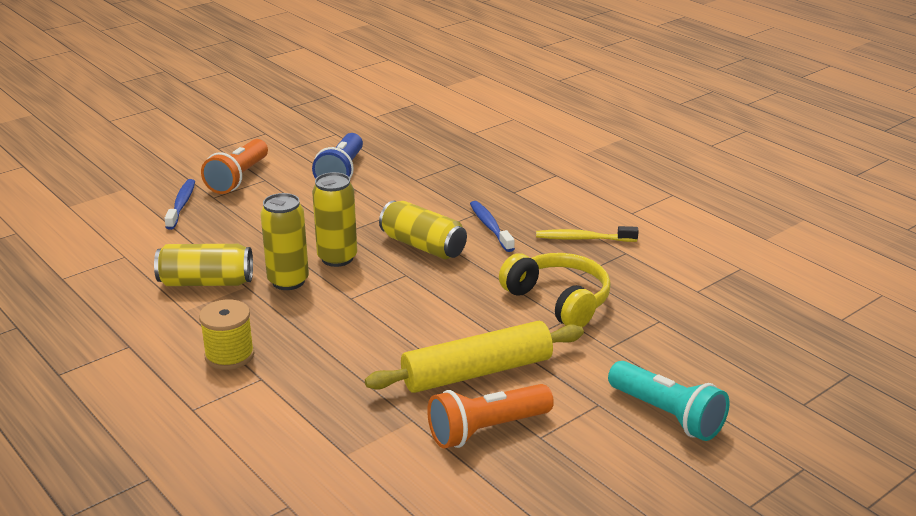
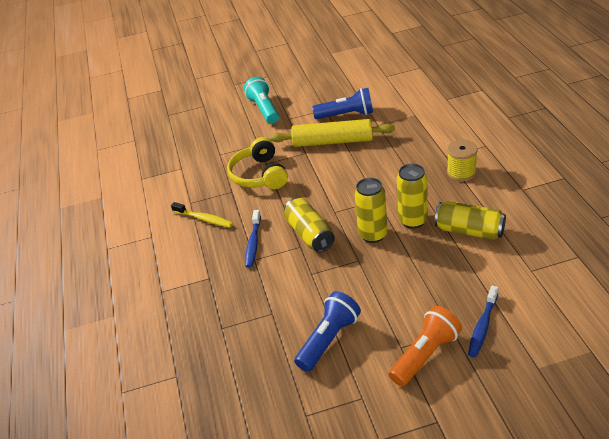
camera: 150 degrees left, 10 degrees up
(486, 430) = (346, 115): orange flashlight -> blue flashlight

